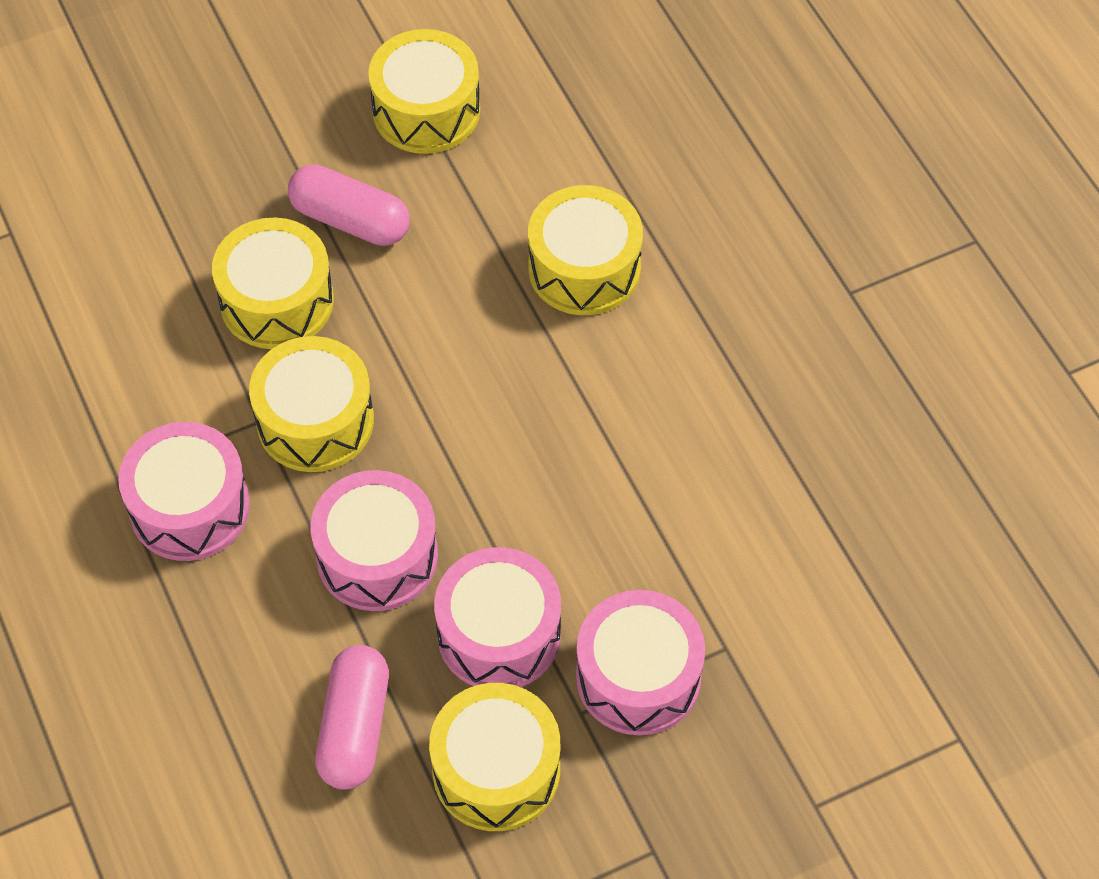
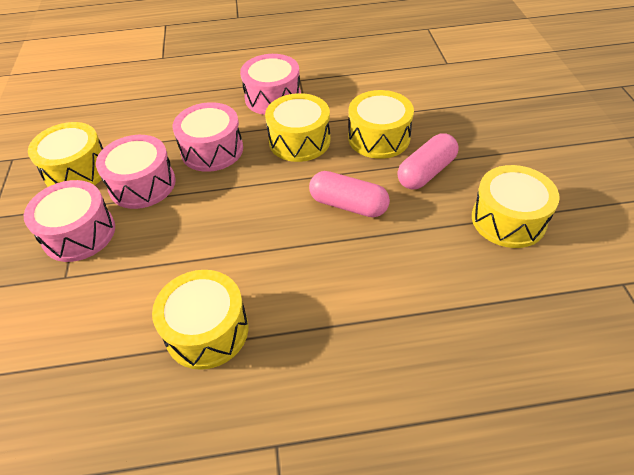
camera: 110 degrees right, 10 degrees down
(355, 727) = (133, 130): pink capsule -> pink capsule (348, 205)
(584, 268) = (357, 273): yellow drum -> yellow drum (207, 330)

